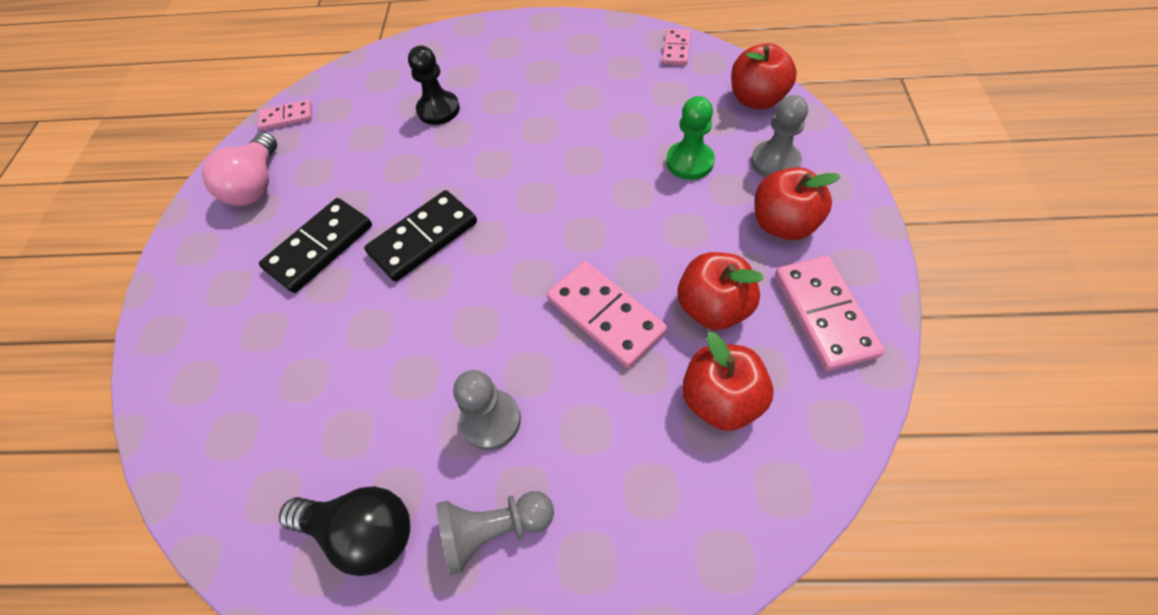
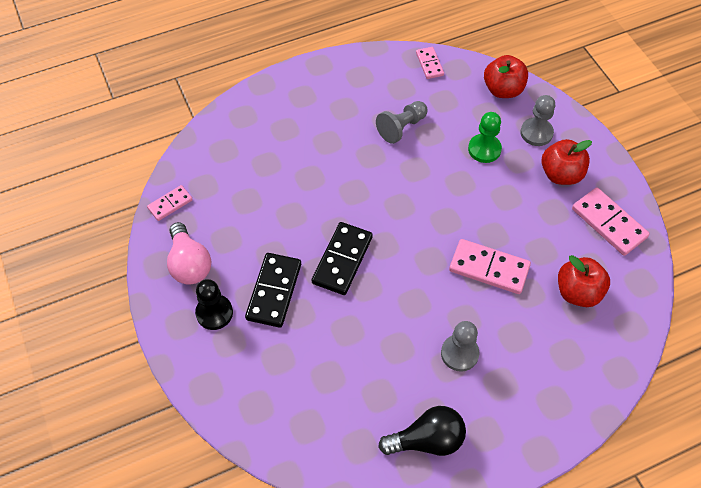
camera: 30 degrees left, 0 degrees up
(438, 110) = (287, 162): black pawn -> black pawn (214, 313)
(494, 530) = (497, 408): grey pawn -> grey pawn (401, 127)
(713, 308) = (547, 241): red apple -> none

